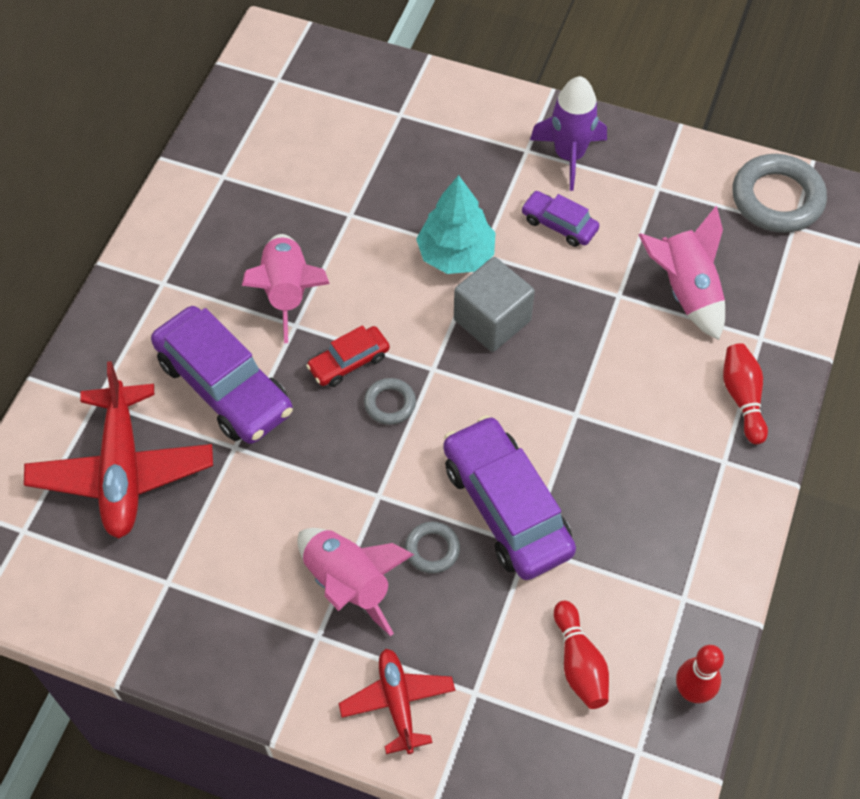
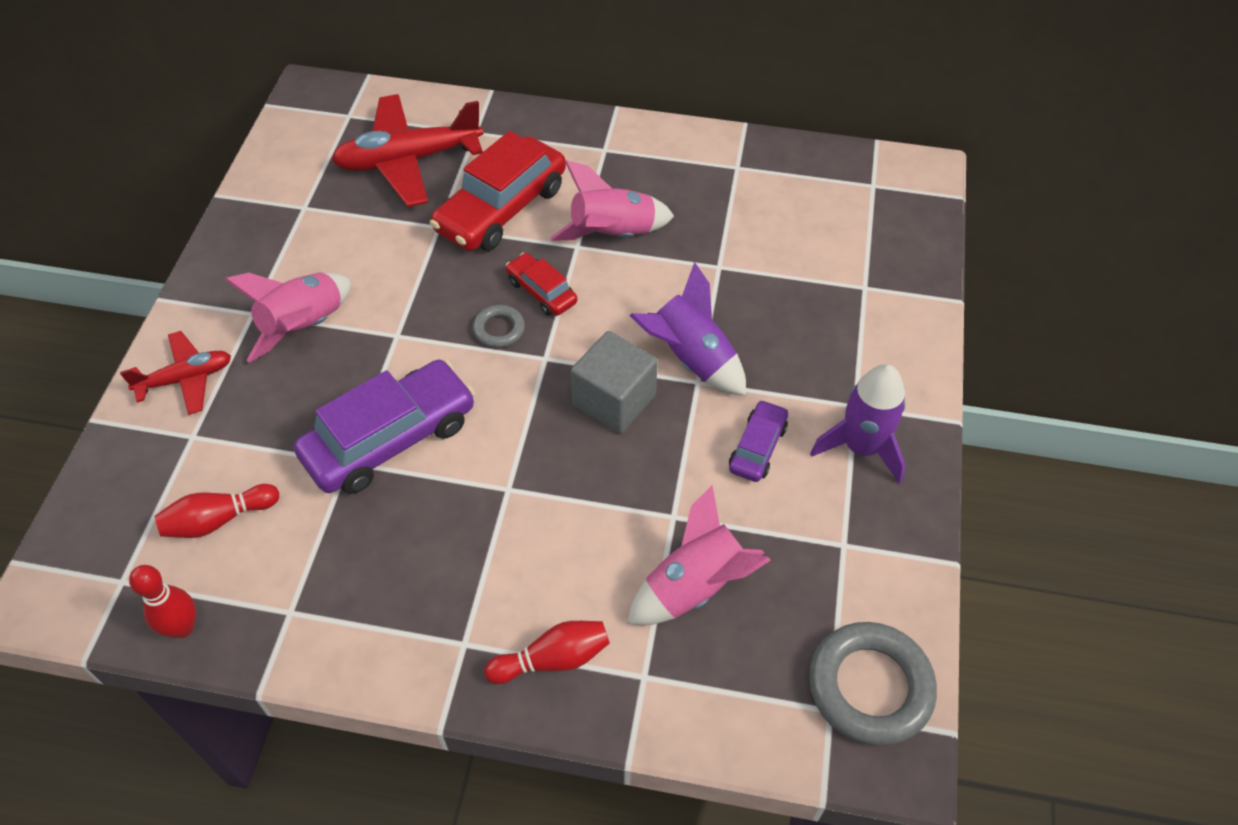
camera: 80 degrees right, 5 degrees down
(224, 386) = (501, 208): purple car -> red car
(432, 549) = (341, 384): grey ring -> none
(456, 255) = (691, 359): turquoise tree -> purple rocket

